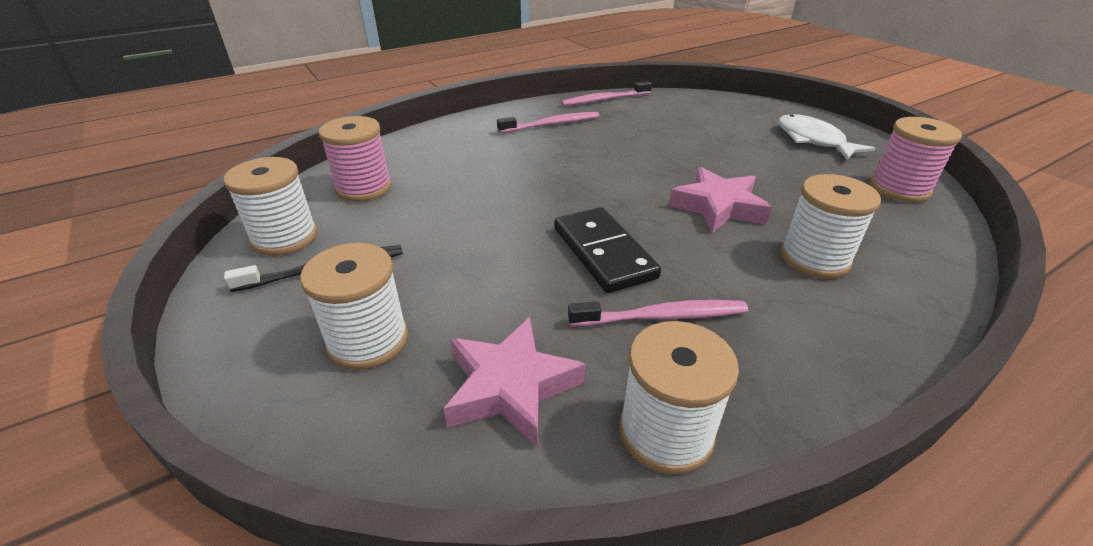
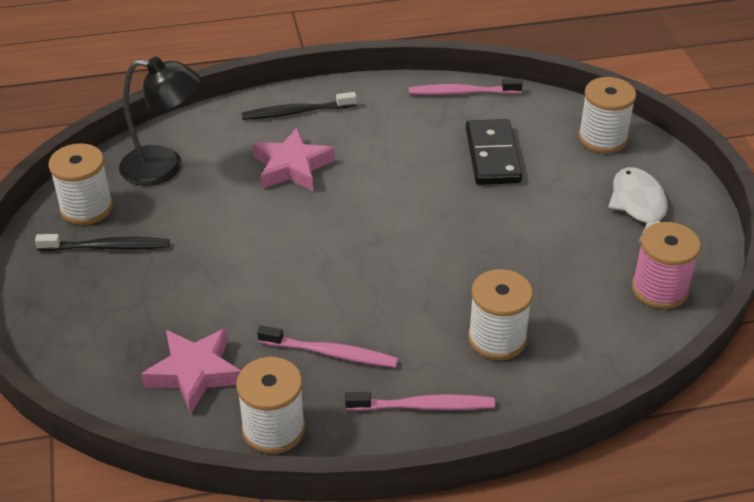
camera: 20 degrees right, 5 degrees up
(364, 188) = (164, 167): pink spool -> black lamp
(368, 341) = (117, 315): white spool -> white spool (602, 138)
(474, 130) = (297, 112): none -> black toothbrush
(551, 124) = (378, 120): pink toothbrush -> pink toothbrush (423, 406)
(603, 253) = (326, 286): black domino -> black domino (492, 155)
(718, 207) = (462, 265): pink star -> pink star (292, 167)

